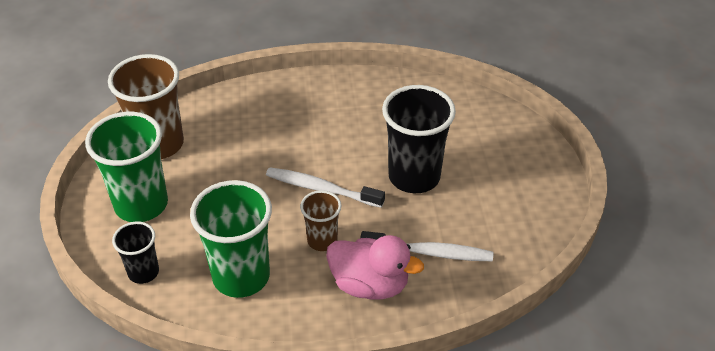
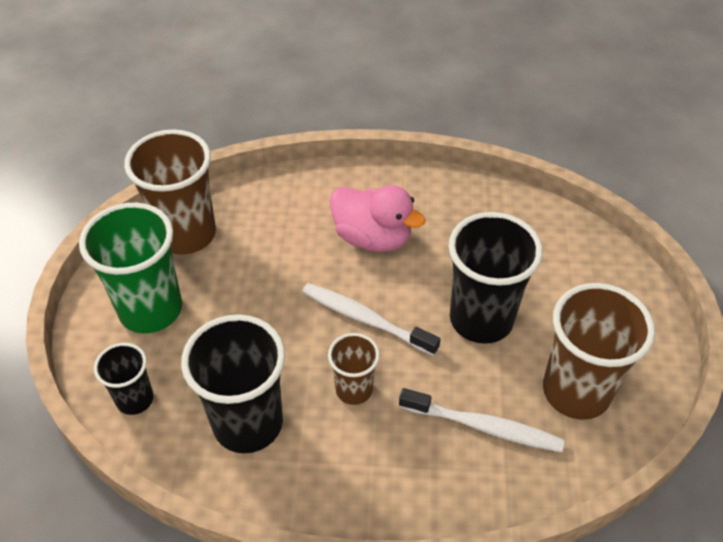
camera: 10 degrees right, 5 degrees up
(241, 276) = (248, 423): green cup -> black cup
(370, 285) = (402, 460): pink duck -> pink duck (372, 238)
(497, 218) = (576, 391): none -> brown cup

